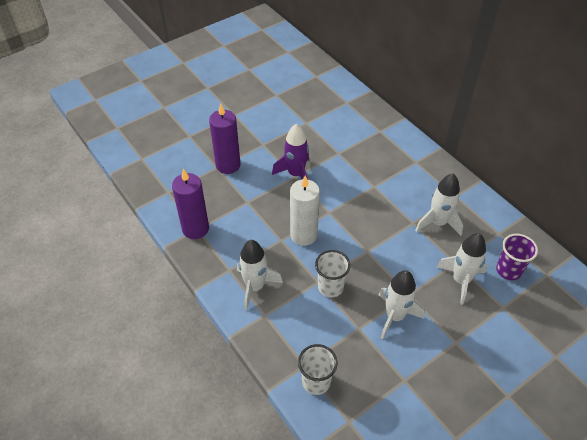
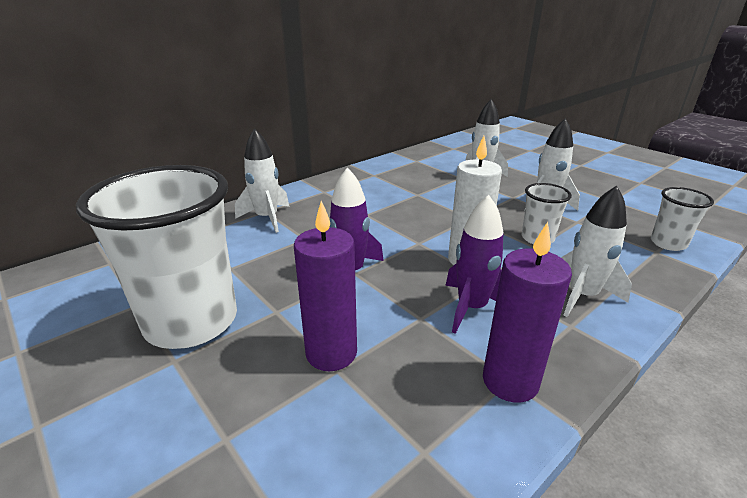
camera: 95 degrees left, 20 degrees down
(252, 226) = (471, 308): none -> purple rocket
(259, 115) = (191, 321): none -> white cup
(438, 223) = (413, 183): white rocket -> white rocket (267, 218)
(508, 270) = (457, 159): purple cup -> none

